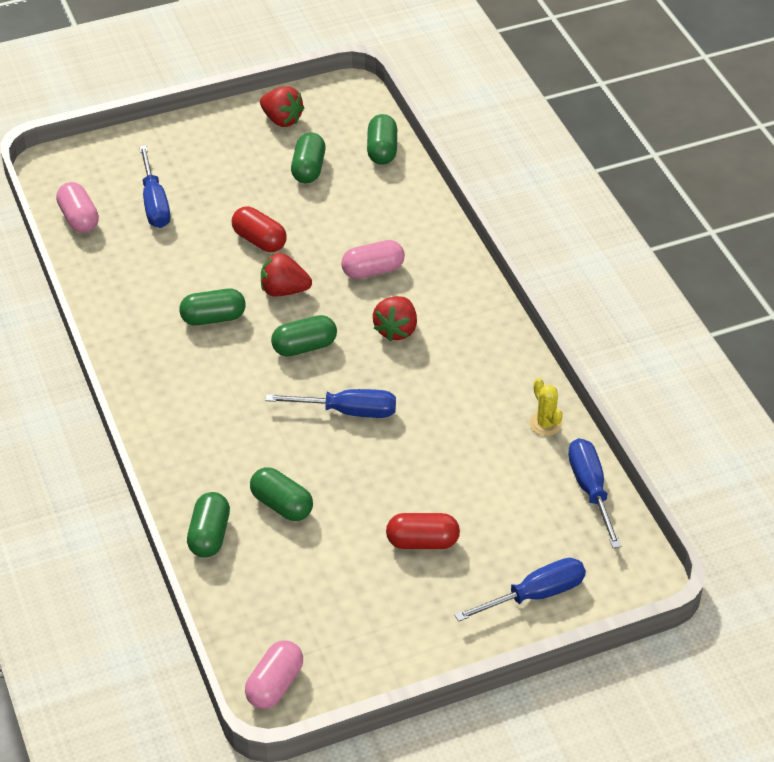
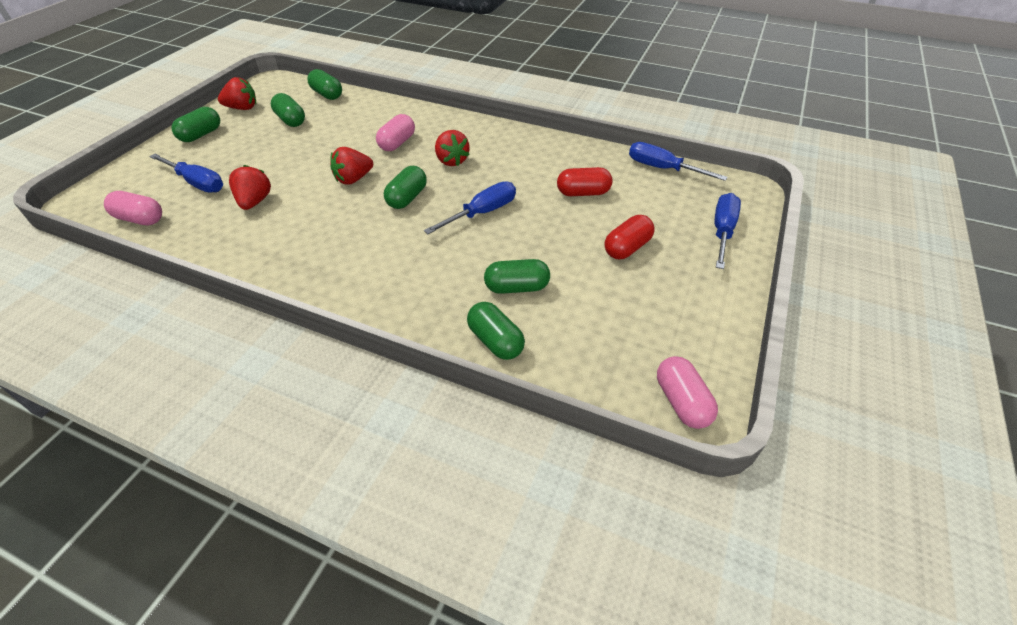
camera: 45 degrees left, 0 degrees up
(178, 260) = (255, 202): none -> red strawberry
(213, 318) = (322, 217): green capsule -> green capsule (201, 135)
(259, 240) = (302, 165): red capsule -> red capsule (583, 193)
(545, 424) = (595, 155): yellow cactus -> none

